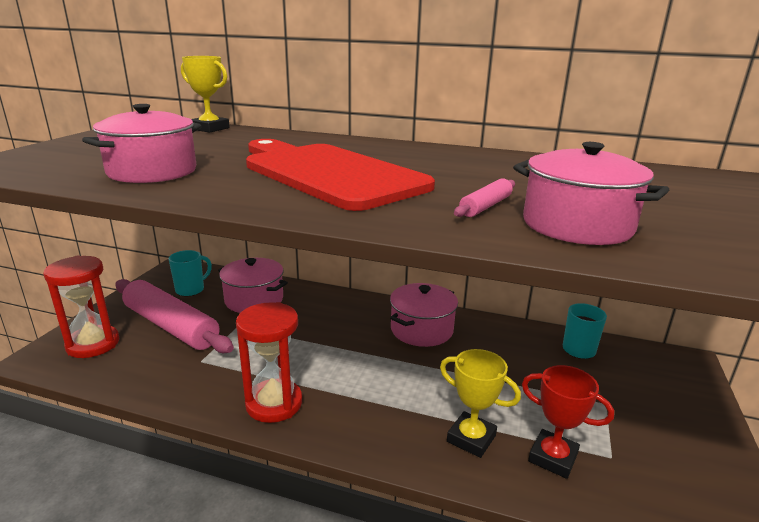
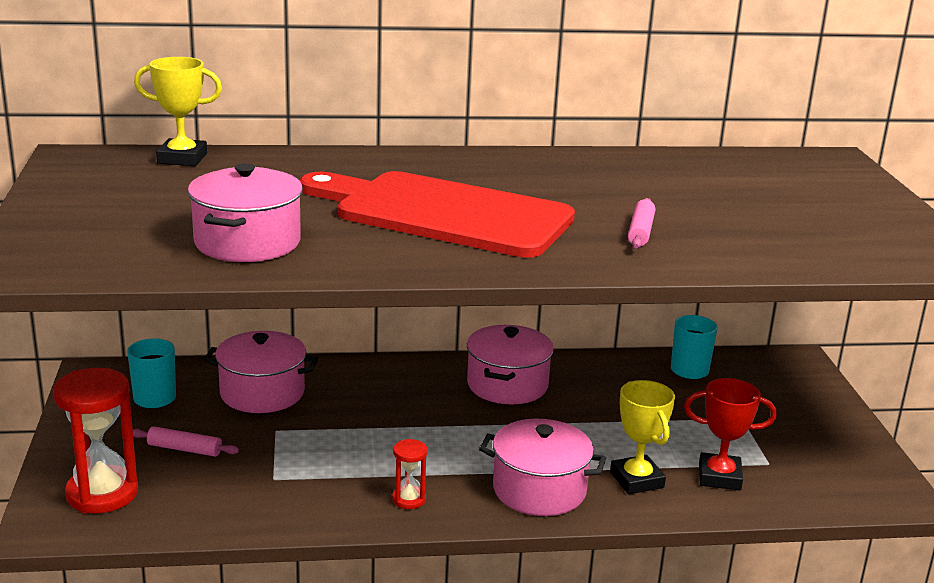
camera: 25 degrees left, 0 degrees up
(171, 326) = (184, 449): pink rolling pin -> pink rolling pin, size x0.42
(274, 403) = (409, 499): red hourglass -> red hourglass, size x0.49
(471, 438) = (636, 480): yellow trophy -> yellow trophy turned 60 degrees clockwise
(577, 225) = (732, 240): pink pot -> pink pot (539, 490)

